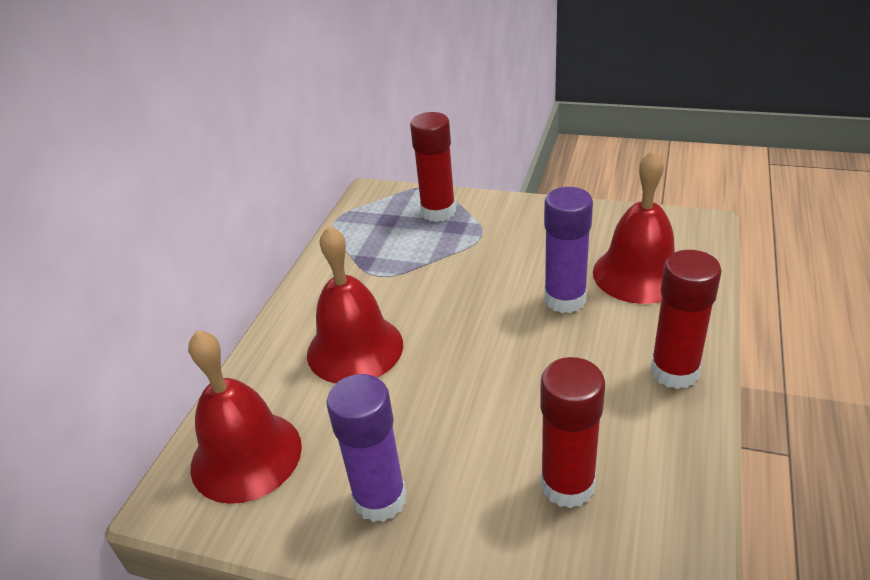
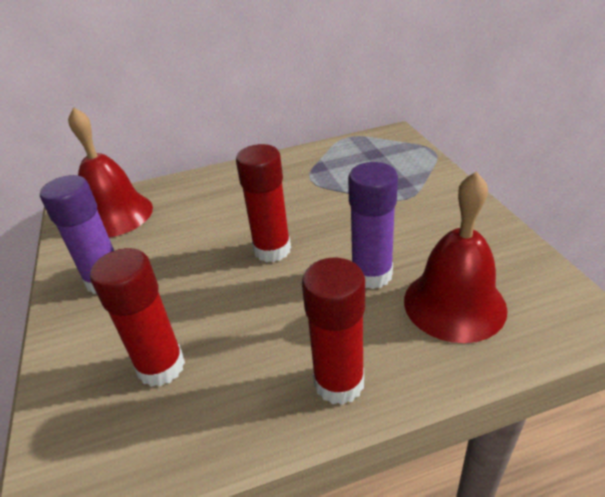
camera: 55 degrees right, 0 degrees up
(355, 348) = (230, 206): red bell -> none
(438, 212) = (408, 168): red glue stick -> red glue stick (272, 250)

